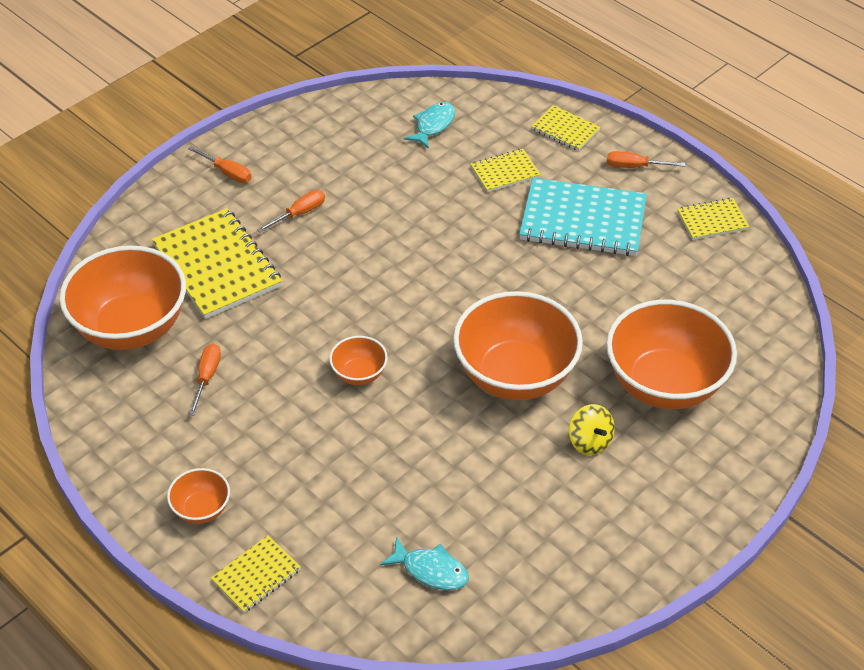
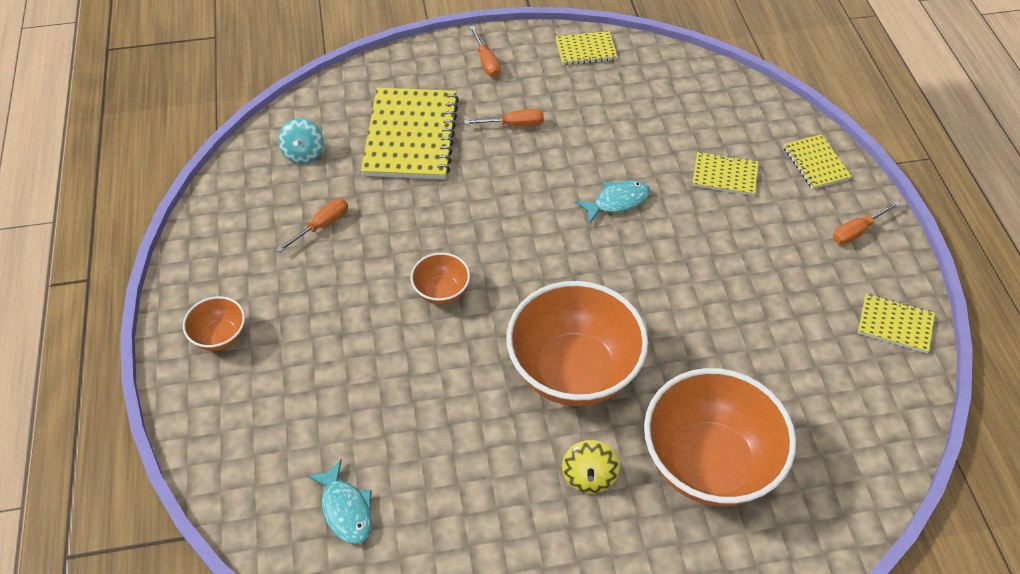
camera: 35 degrees right, 5 degrees up
(131, 328) = (303, 153): orange bowl -> turquoise spinning top
(256, 575) = (209, 420): yellow notebook -> yellow notebook (586, 50)
(433, 125) = (694, 102): turquoise fish -> turquoise fish (617, 201)
(583, 220) = (761, 257): turquoise notebook -> none
(634, 166) = (857, 231): orange screwdriver -> orange screwdriver turned 75 degrees counterclockwise

